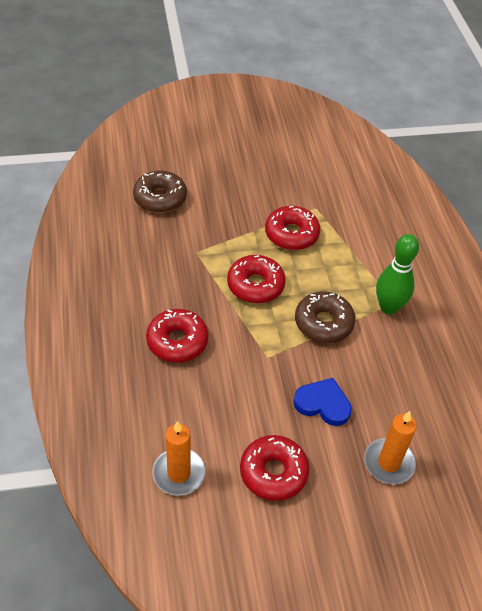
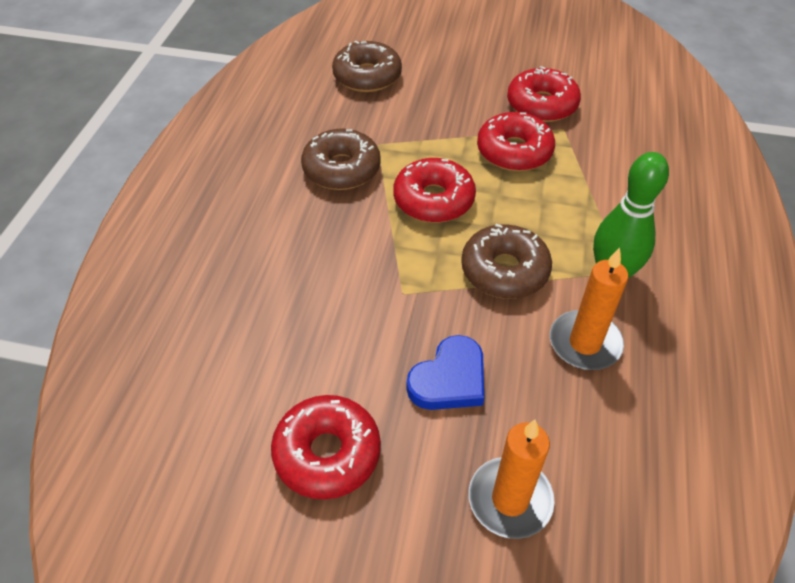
camera: 25 degrees right, 0 degrees up
(177, 341) = (294, 241): red donut -> red donut (541, 105)
(178, 473) = (197, 409): orange candle -> orange candle (585, 343)
(181, 278) = (341, 169): none -> brown donut
(323, 404) = (449, 379): blue heart -> blue heart turned 90 degrees clockwise

